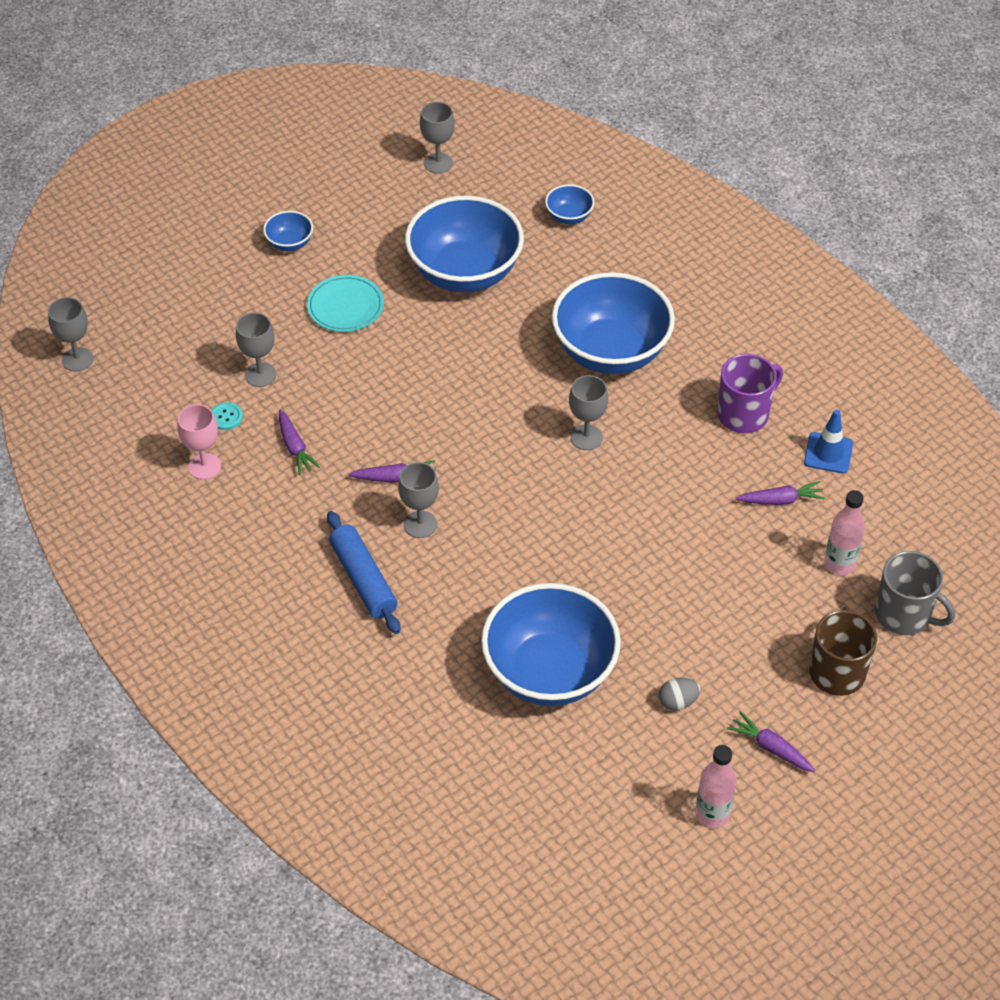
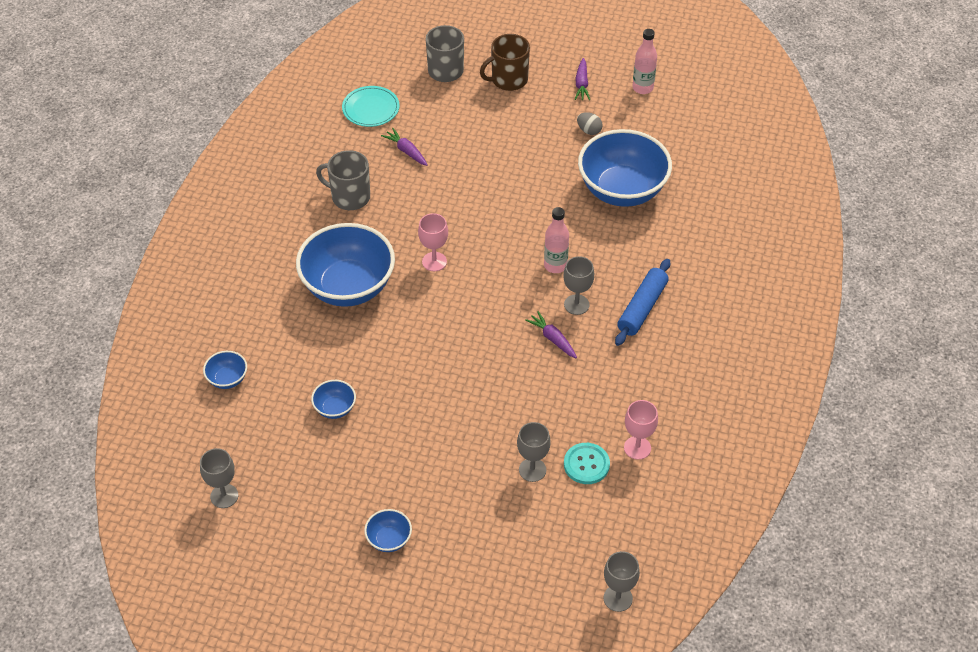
camera: 125 degrees left, 0 degrees up
(226, 417) = (586, 464): turquoise button -> turquoise button, size x1.62
(295, 447) = (576, 407): purple carrot -> none
(345, 306) = (425, 460): turquoise plate -> turquoise plate (371, 108)
(465, 273) = (335, 408): blue bowl -> blue bowl, size x0.43
(586, 437) = (434, 261): grey goblet -> pink goblet
(744, 414) = (349, 197): purple mug -> grey mug
(828, 453) = (350, 146): blue traffic cone -> none
(839, 564) = (433, 108): pink bottle -> pink bottle (555, 265)

